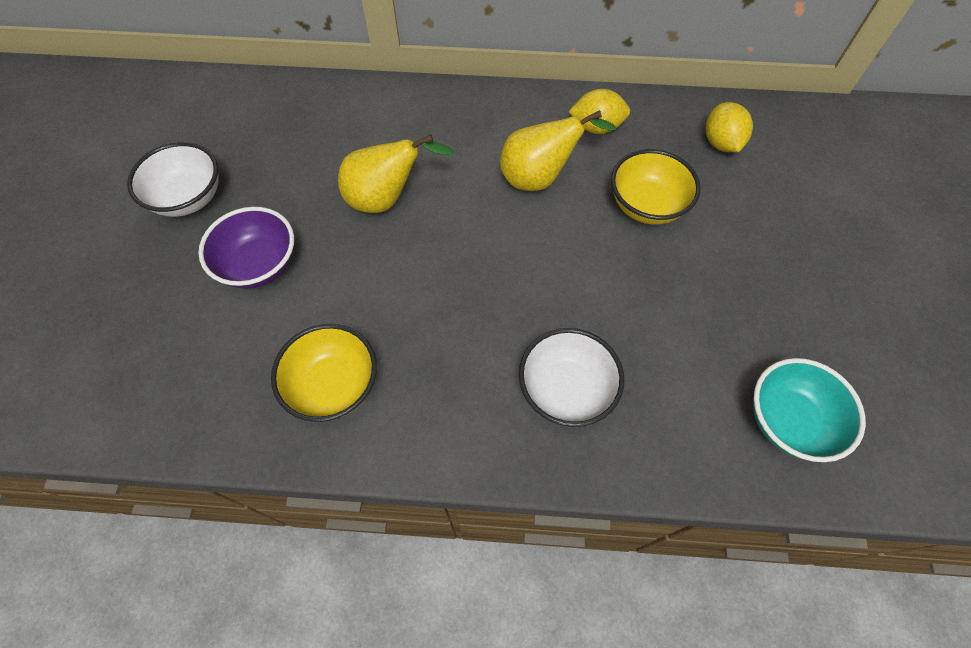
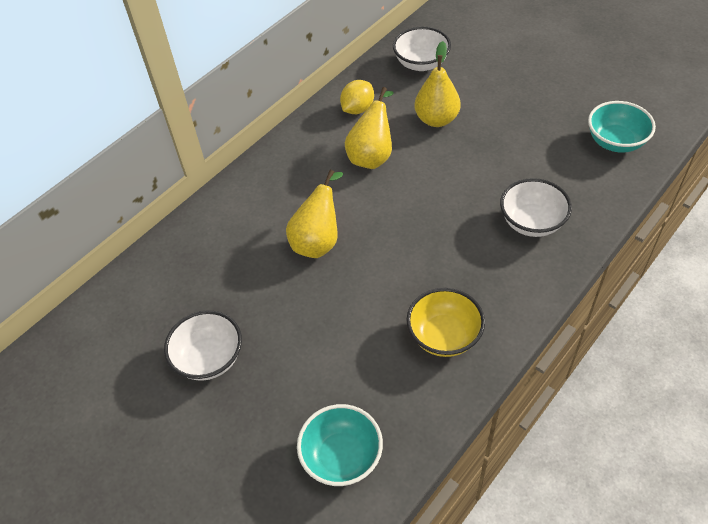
camera: 50 degrees left, 10 degrees down
(129, 373) = (342, 457): none -> turquoise bowl
(259, 265) = (312, 338): purple bowl -> none
(646, 205) = (436, 119): yellow bowl -> yellow pear
(720, 143) = (421, 63): yellow lemon -> white bowl

